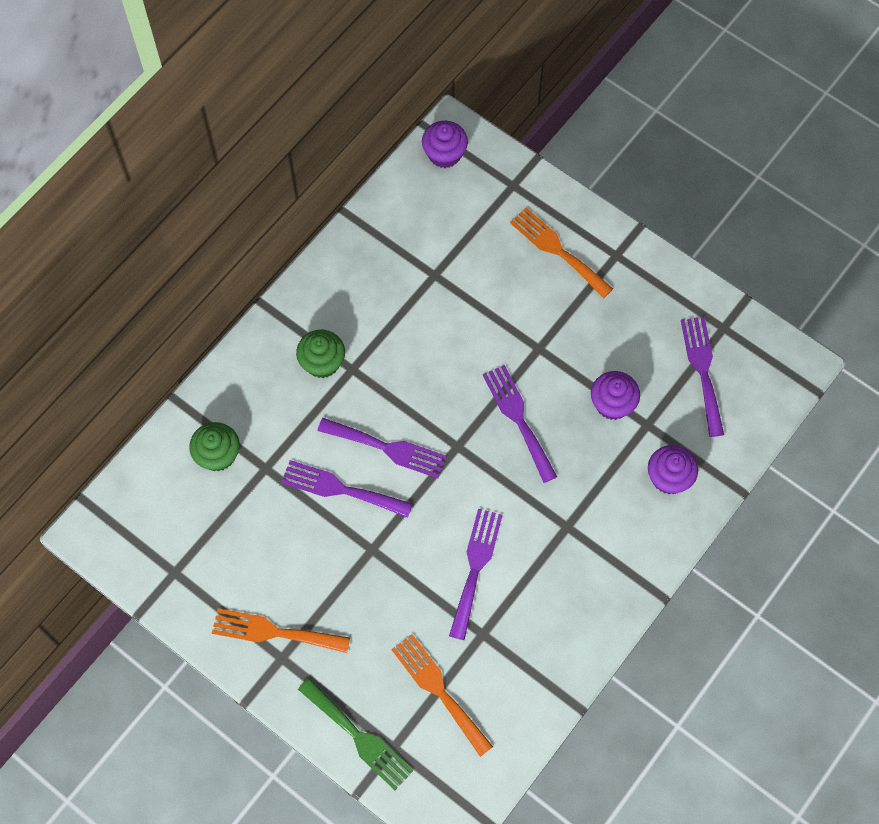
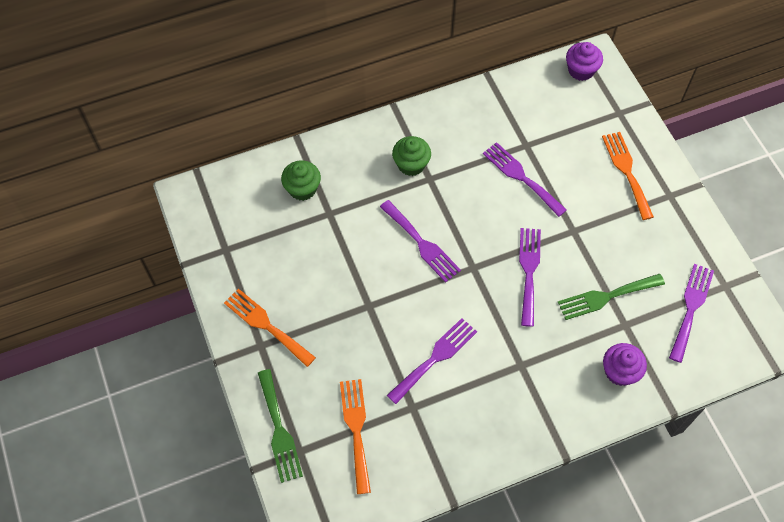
camera: 30 degrees right, 5 degrees down
(340, 489) = (372, 254): purple fork -> purple fork (521, 177)
(612, 404) = (606, 297): purple cupcake -> green fork

